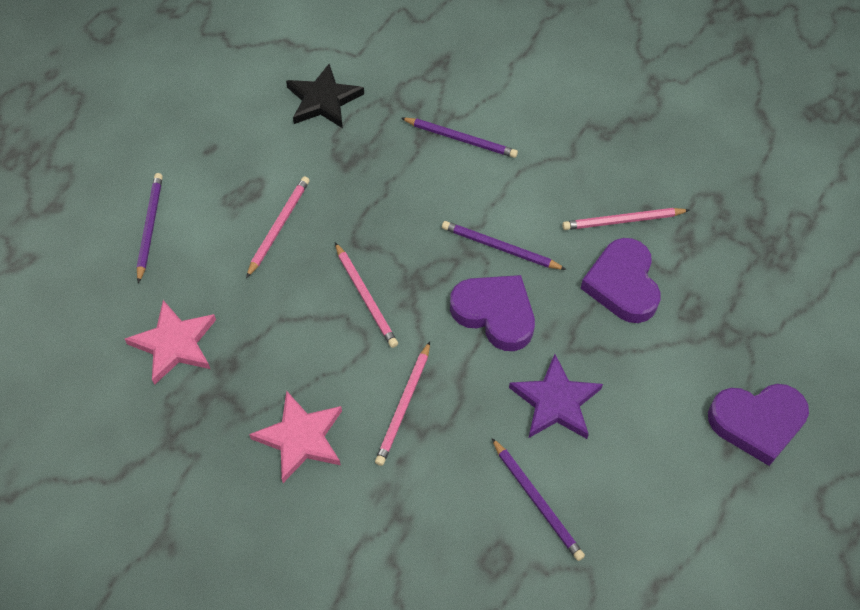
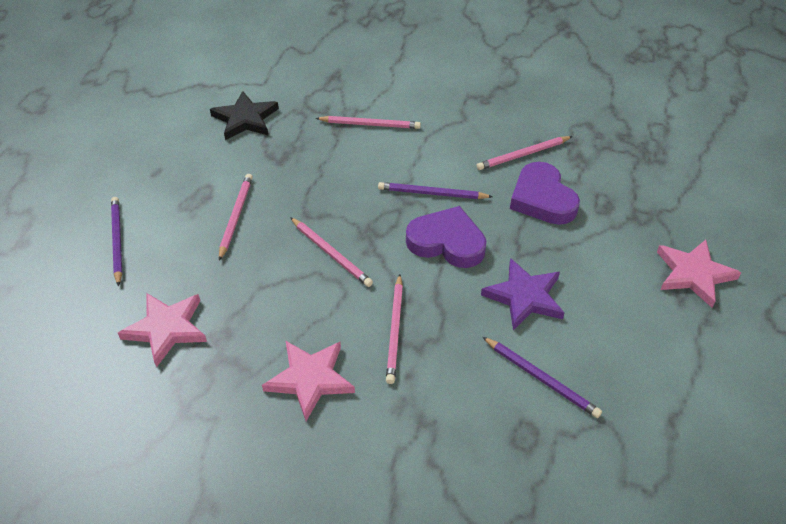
camera: 15 degrees left, 10 degrees down
(461, 139) = (370, 124): purple pencil -> pink pencil
(757, 423) = (693, 274): purple heart -> pink star

